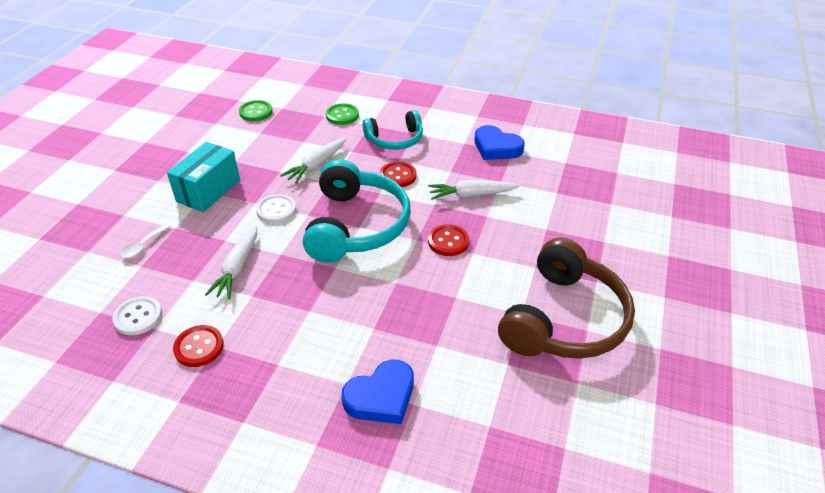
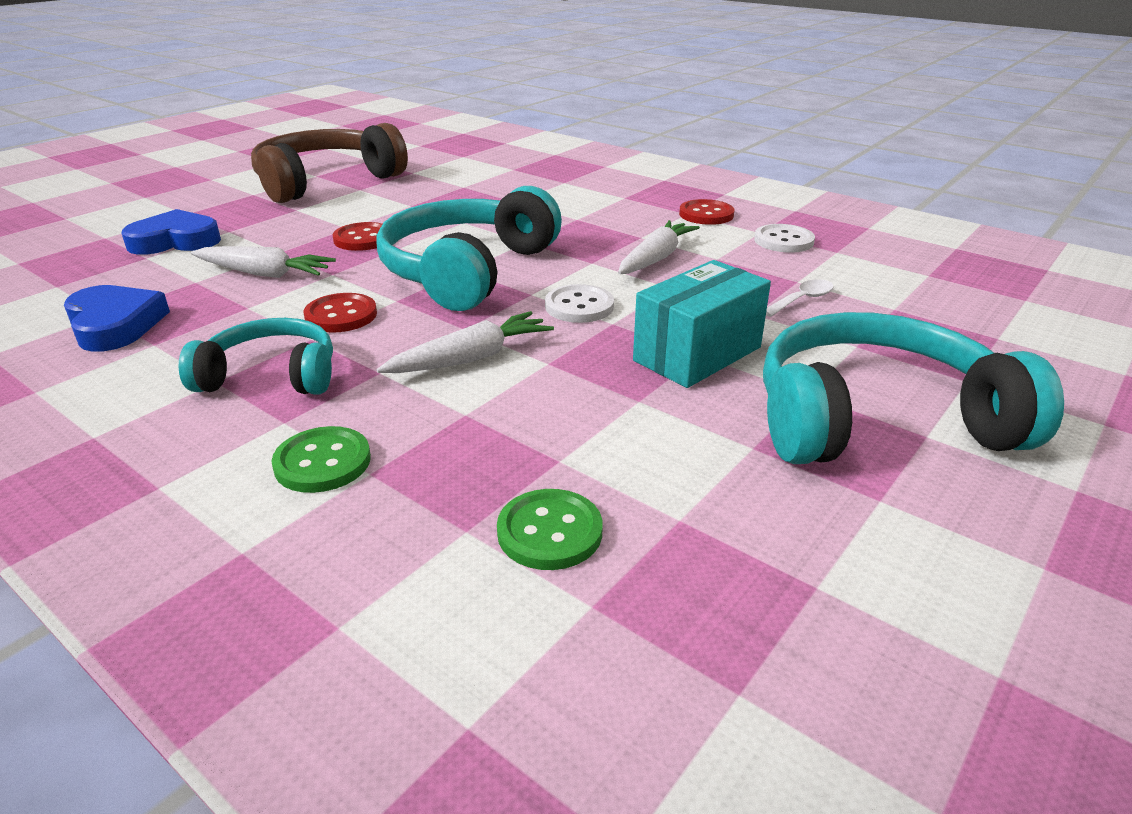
camera: 160 degrees left, 10 degrees down
(132, 172) = (877, 419): none -> turquoise headphones
(381, 397) = (537, 174): blue heart -> blue heart (175, 241)

